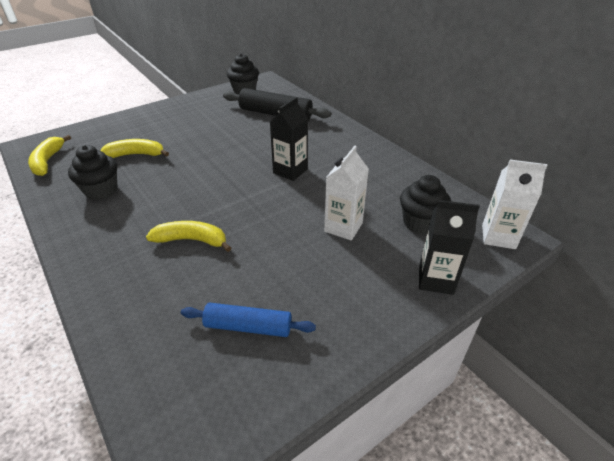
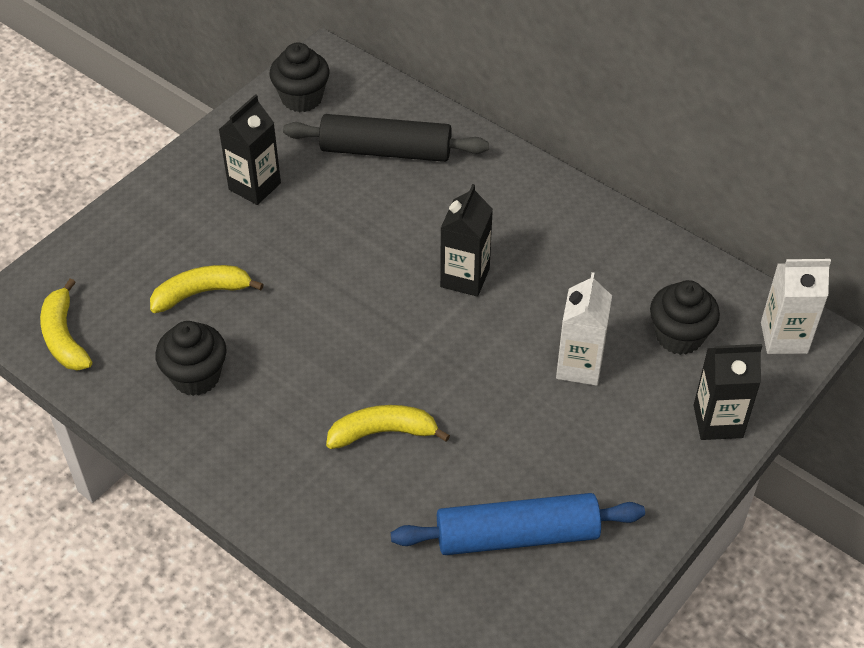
camera: 15 degrees left, 10 degrees up
(197, 118) = (254, 186): none -> black carton
(248, 327) = (517, 535): blue rolling pin -> blue rolling pin, size x1.54

